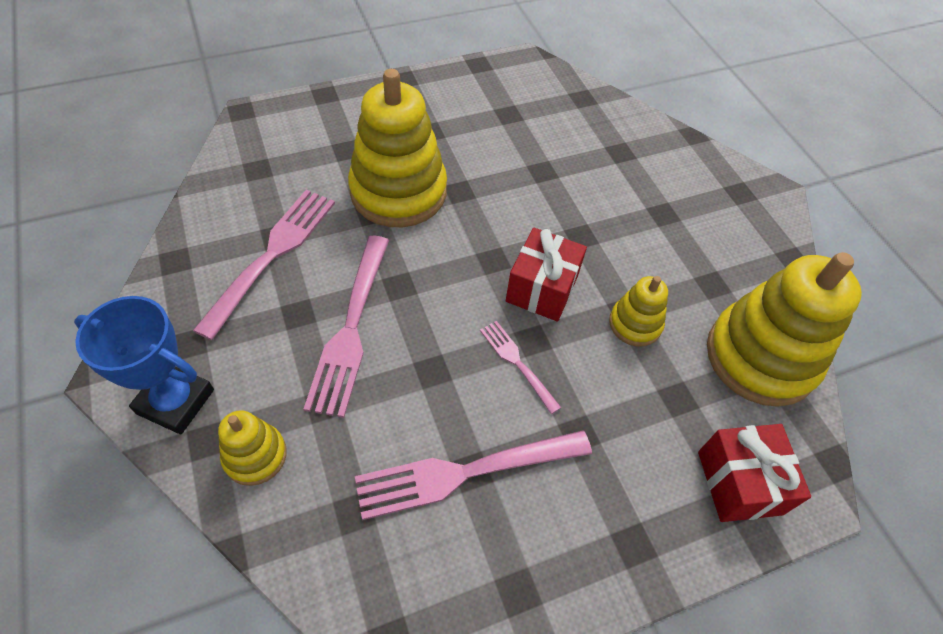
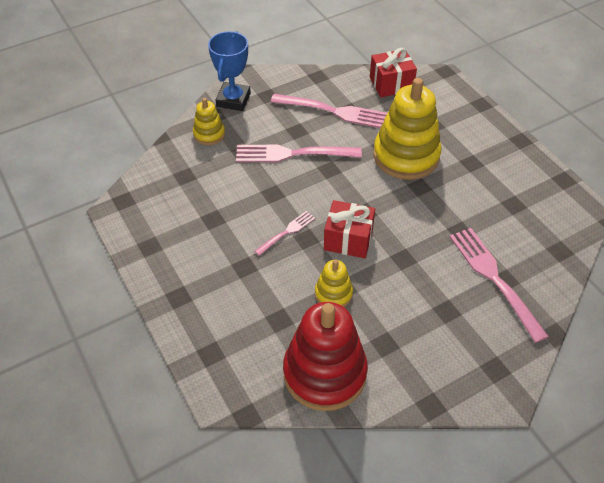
camera: 85 degrees right, 5 degrees down
(466, 472) = (212, 217): pink fork -> pink fork (495, 279)
(739, 482) = (224, 353): red gift -> red gift (391, 84)
(760, 357) = (324, 373): yellow stacking toy -> red stacking toy

